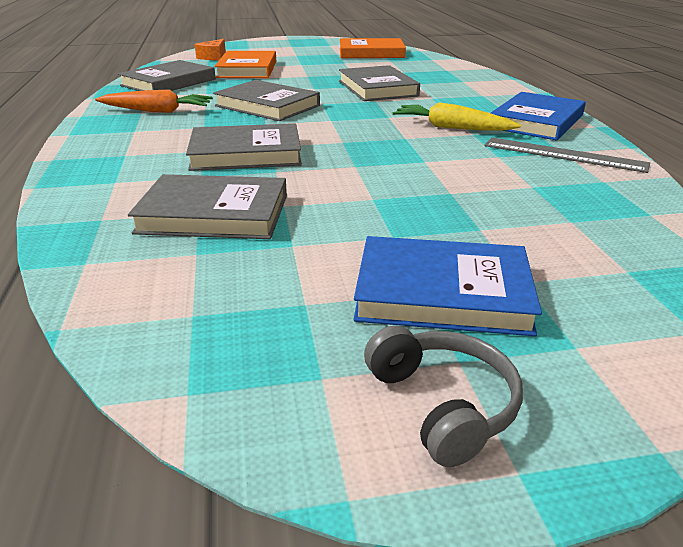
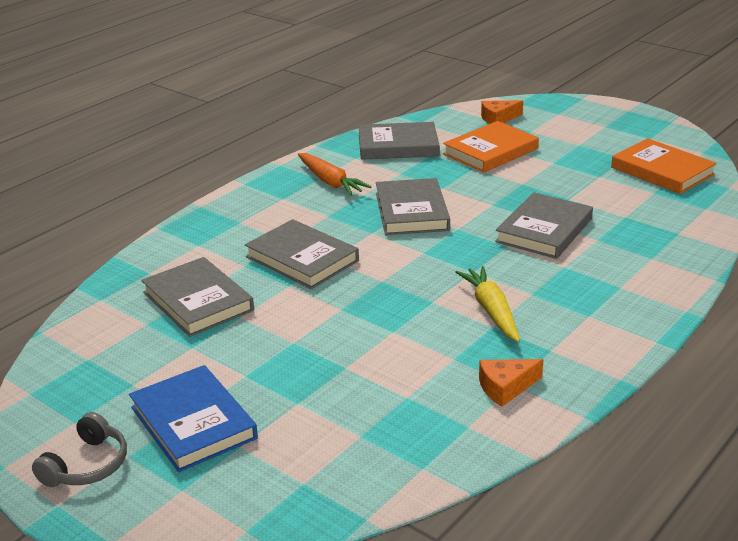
camera: 50 degrees right, 0 degrees up
(536, 121) = (581, 344): blue book -> none
(564, 155) = (505, 388): grey ruler -> orange cheese

